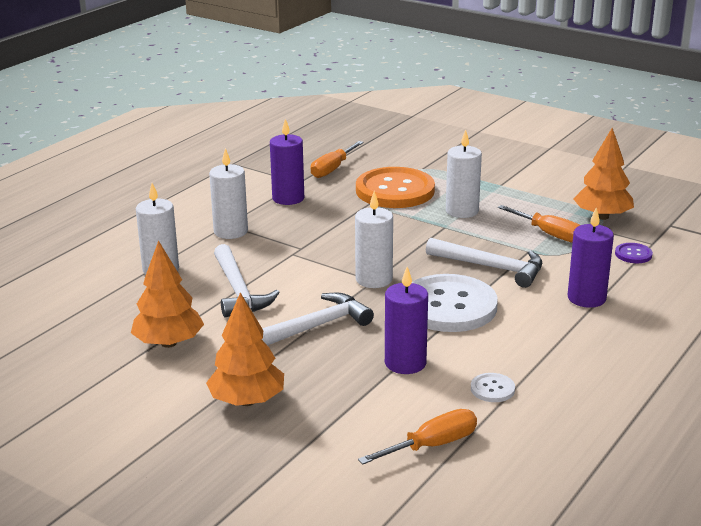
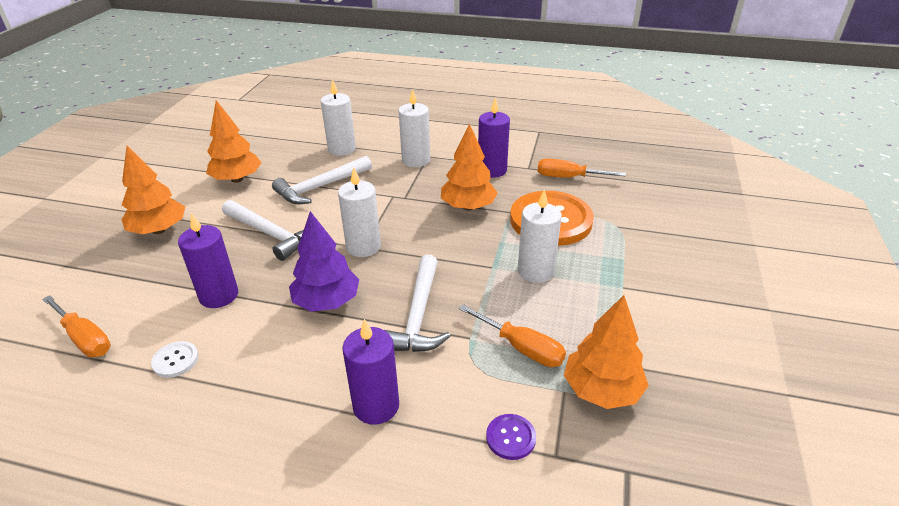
camera: 70 degrees right, 10 degrees up
(344, 220) = (468, 206): none -> orange tree
(449, 306) = (327, 302): white button -> purple tree
(549, 234) = (521, 348): orange screwdriver -> orange screwdriver turned 75 degrees counterclockwise

